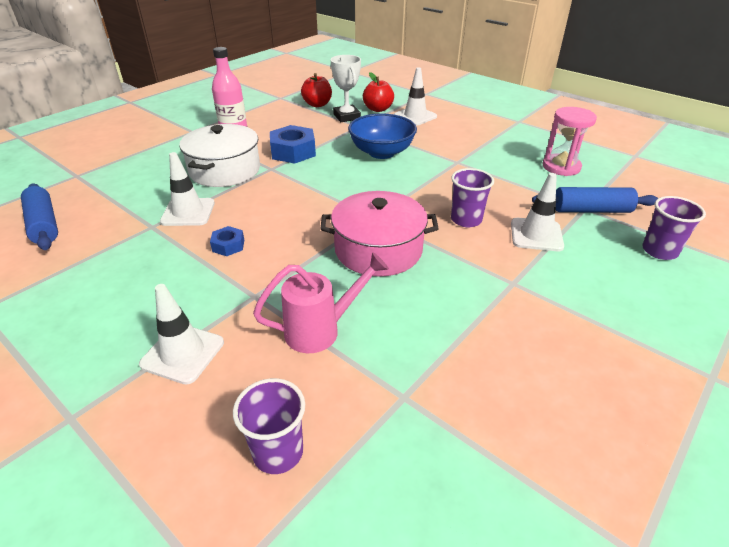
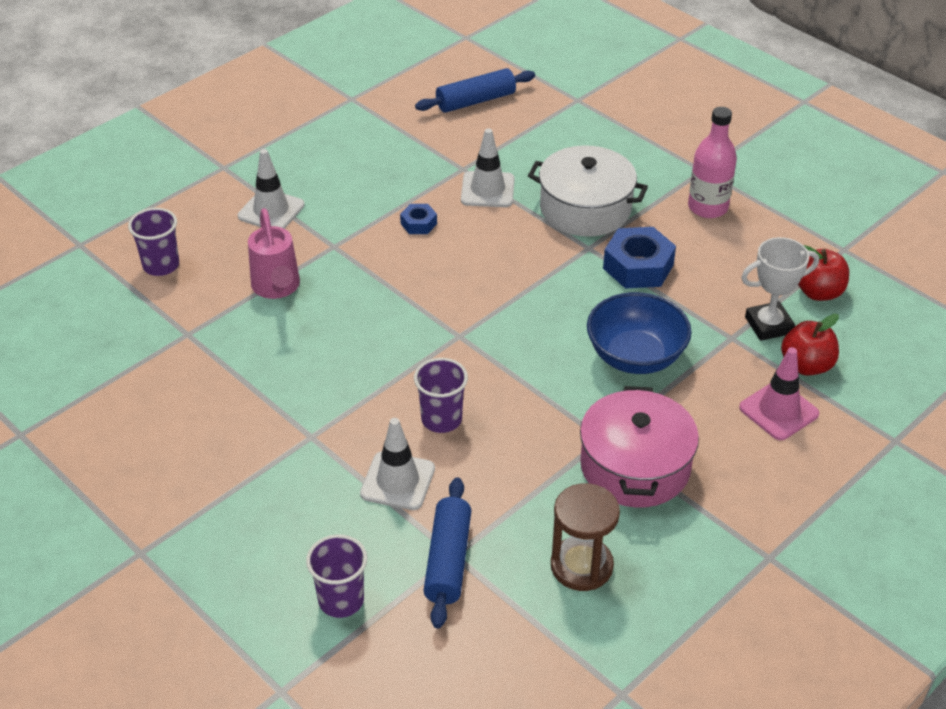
camera: 95 degrees right, 5 degrees up
(378, 250) = (391, 334): pink pot -> pink pot (635, 466)
(415, 116) = (778, 411): white traffic cone -> pink traffic cone
(561, 167) = (581, 566): pink hourglass -> brown hourglass

